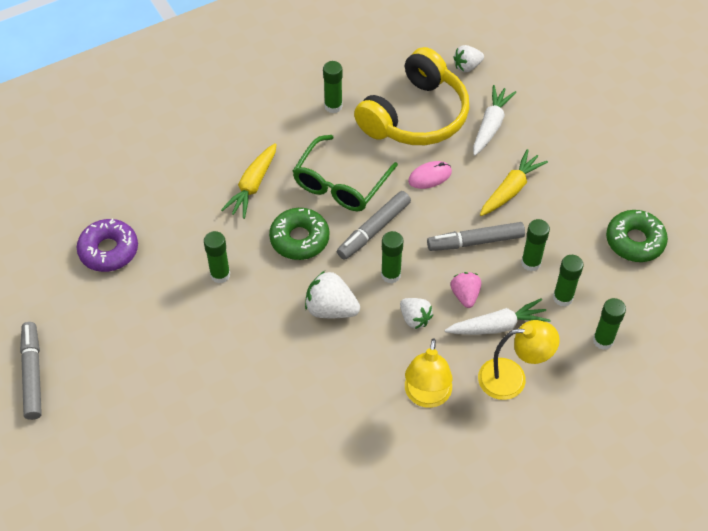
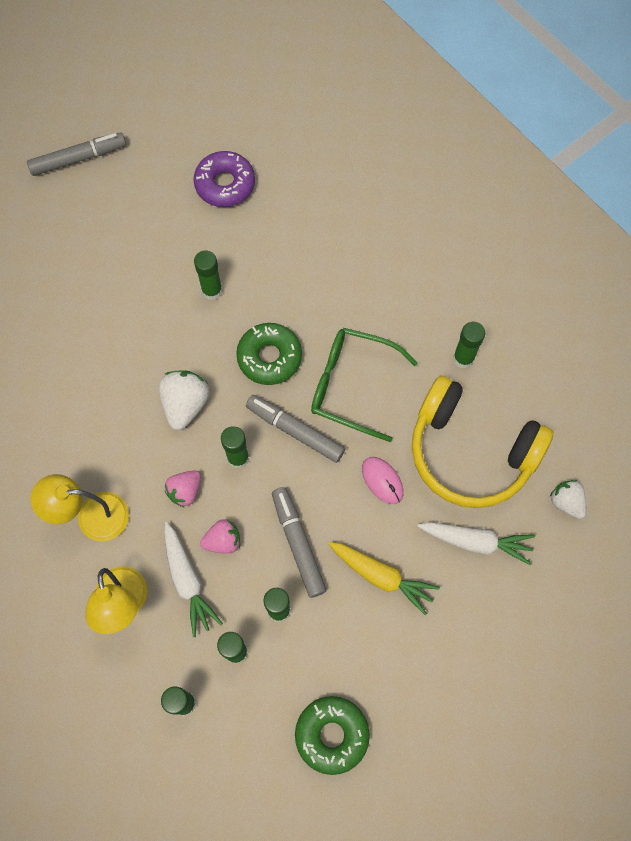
camera: 80 degrees right, 15 degrees up
(252, 186) = (331, 297): yellow carrot -> none
(415, 319) = (185, 491): white strawberry -> pink strawberry

